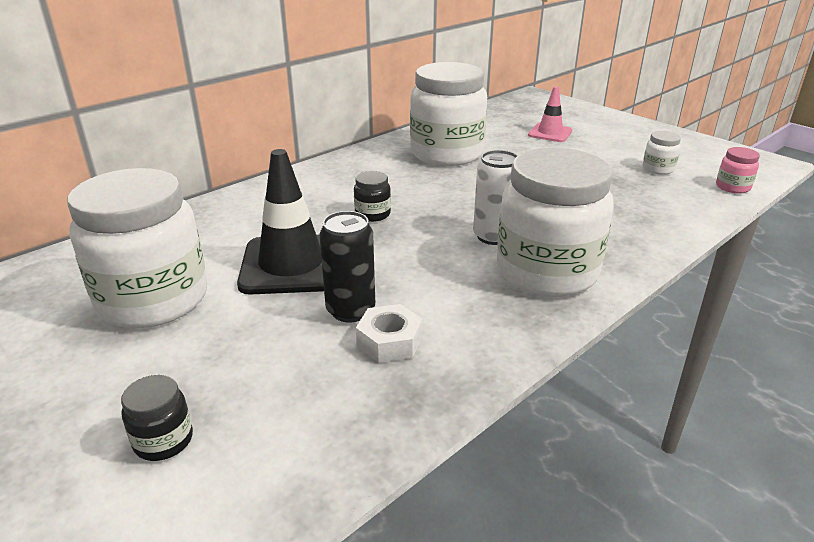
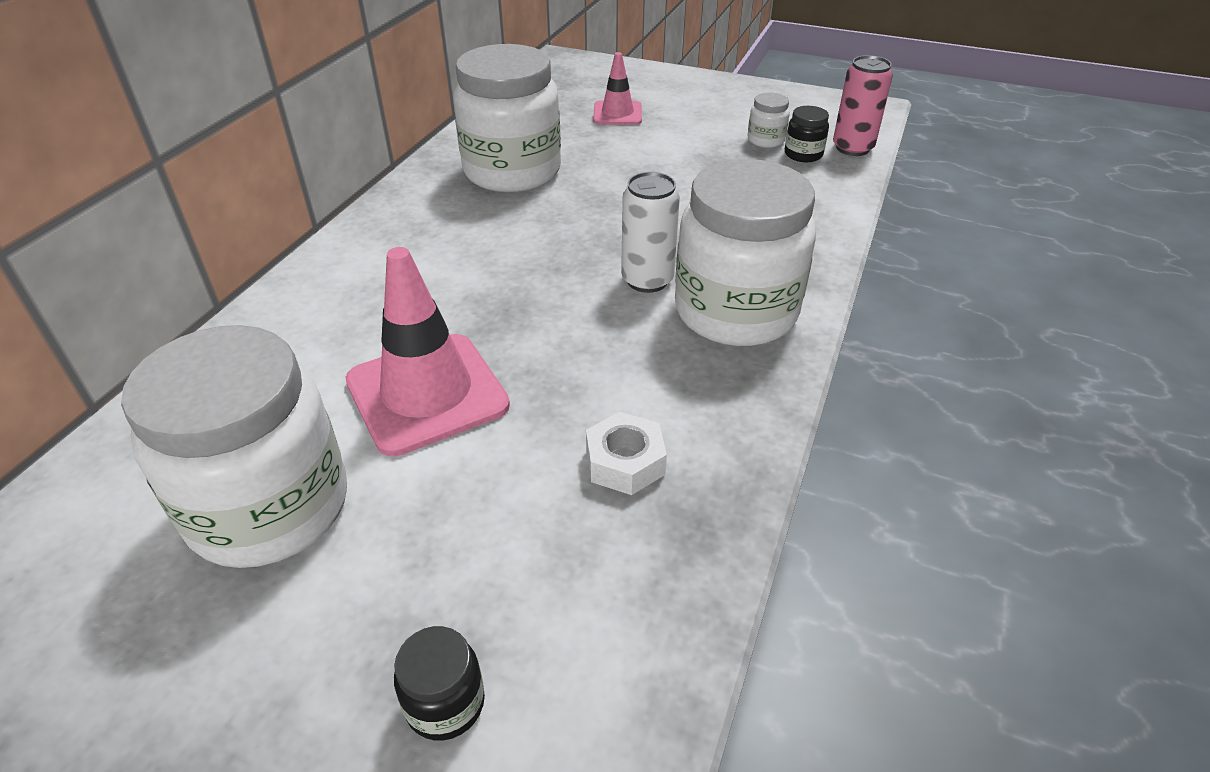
camera: 25 degrees left, 10 degrees up
(291, 265) = (427, 393): black traffic cone -> pink traffic cone
(350, 310) = (549, 435): black can -> none
(372, 214) = (480, 287): black jar -> black jar (803, 154)
(732, 187) = (852, 148): pink jar -> pink can

